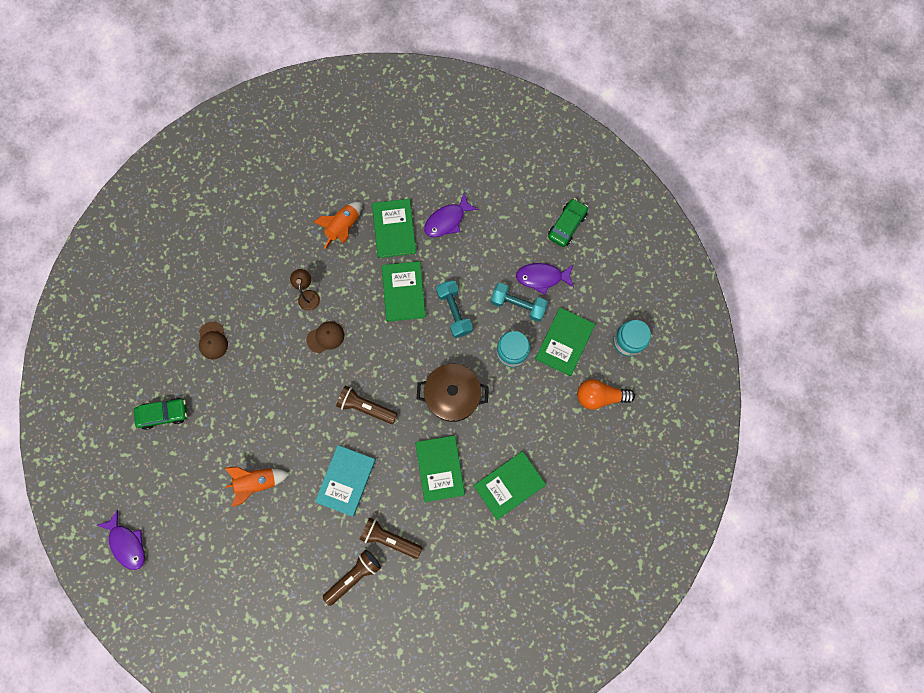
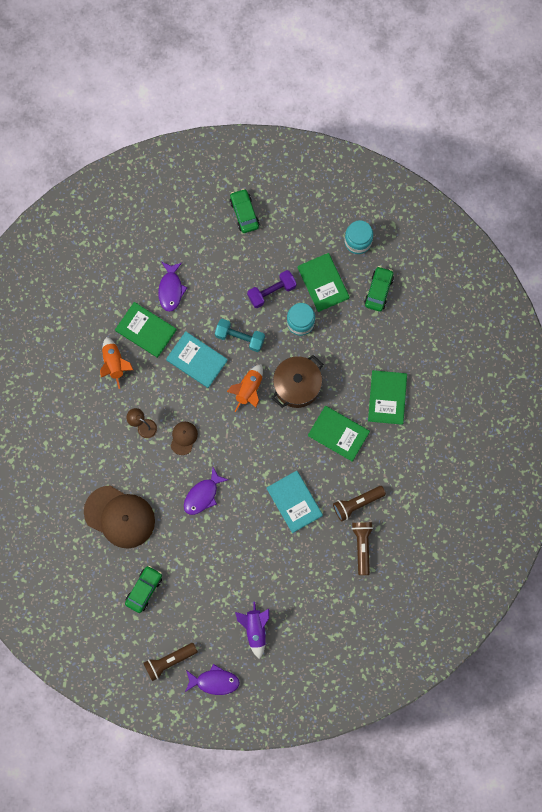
camera: 50 degrees left, 0 degrees up
(202, 541) = (255, 629): none -> purple rocket
(213, 340) = (119, 516): brown cap -> brown cap, size x2.11
(257, 482) = (246, 561): orange rocket -> orange rocket (249, 389)
(366, 407) = (256, 449): brown flashlight -> brown flashlight (169, 661)
(403, 292) = (197, 360): green book -> turquoise book
(518, 305) = (271, 292): turquoise dumbbell -> purple dumbbell
(542, 277) = (266, 260): purple fish -> purple fish (203, 495)
(600, 396) = (378, 291): orange light bulb -> green car

